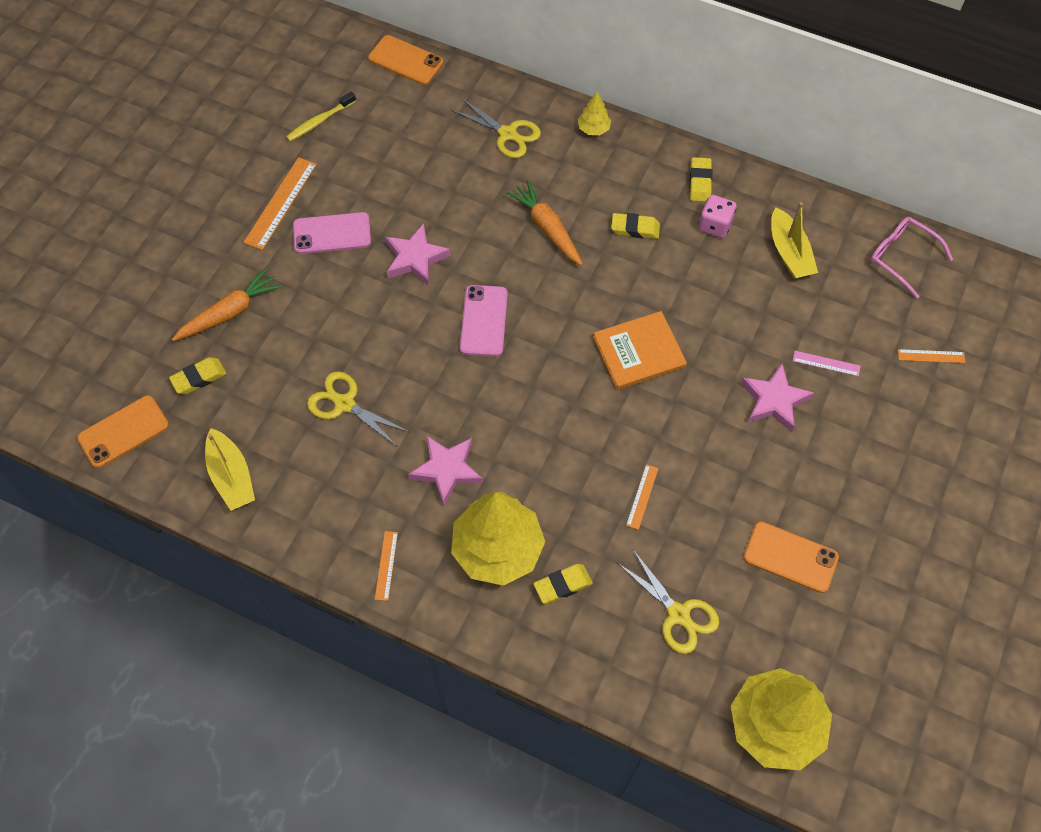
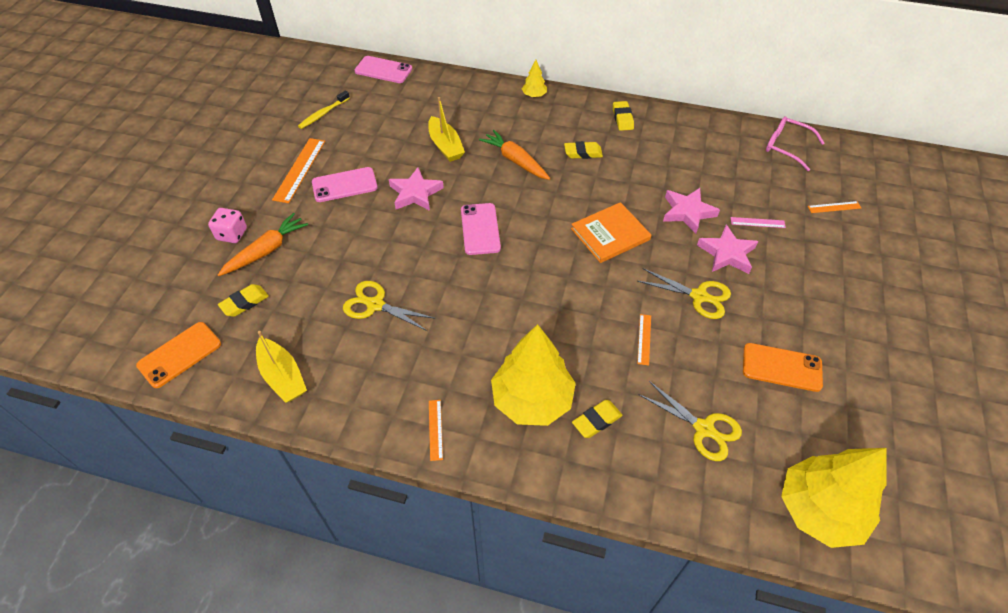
camera: 10 degrees left, 10 degrees down
(406, 60) = (383, 70): orange phone -> pink phone
(447, 470) = (473, 343): pink star -> pink star (687, 212)
(507, 134) = (470, 105): yellow scissors -> yellow scissors (699, 296)
(715, 225) = (642, 143): pink dice -> pink dice (232, 234)
(789, 252) = (703, 154): yellow boat -> yellow boat (445, 146)

